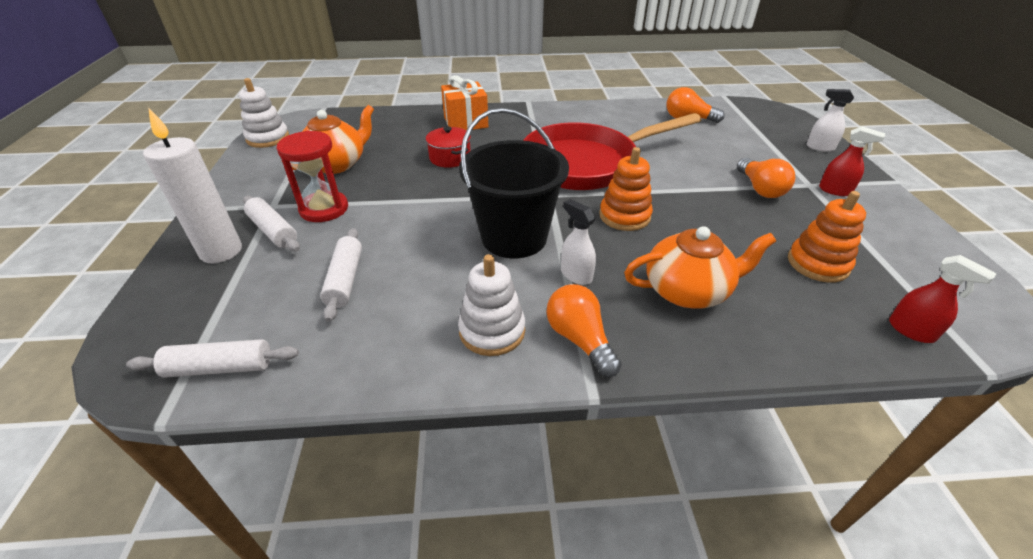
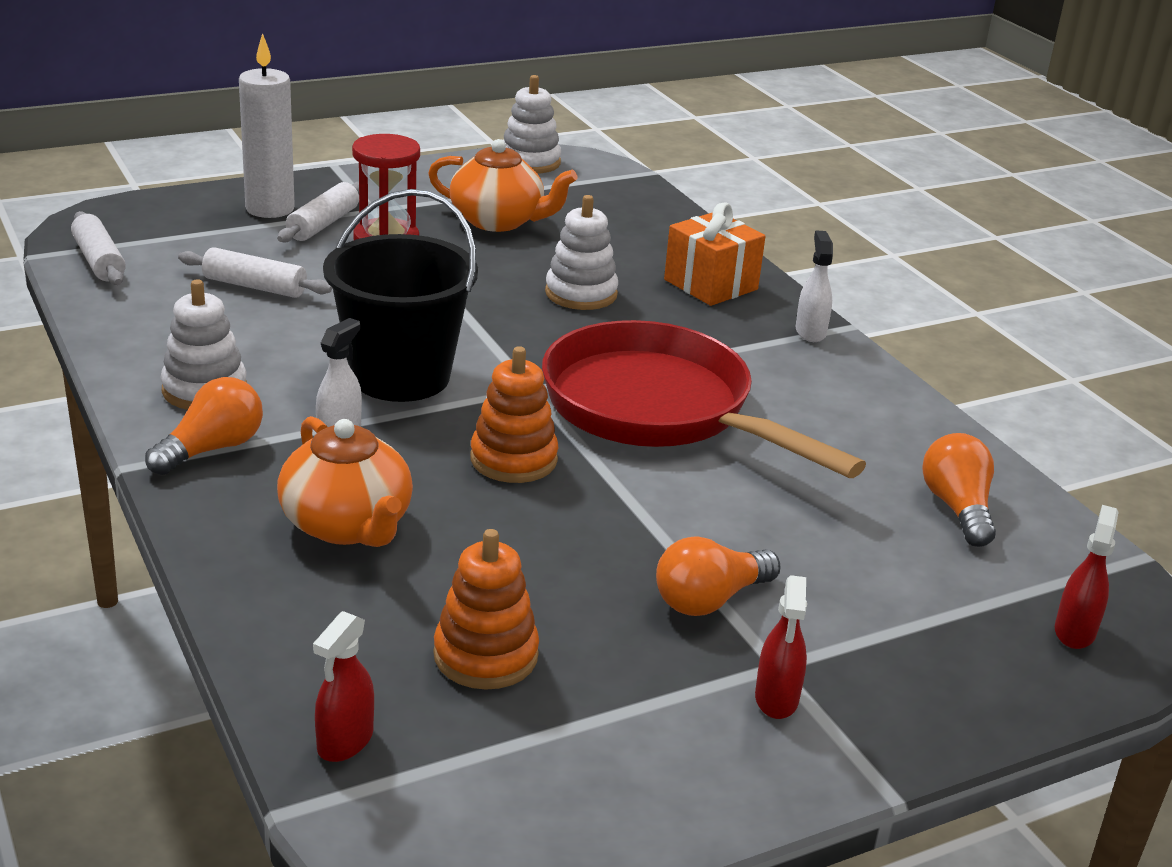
camera: 65 degrees right, 10 degrees down
(345, 280) = (254, 286): white rolling pin -> white rolling pin turned 45 degrees clockwise
(450, 158) = (581, 293): red pot -> white stacking toy
(775, 120) = (1074, 631): none -> red spray bottle
(820, 147) = (981, 693): white spray bottle -> white spray bottle (810, 332)

